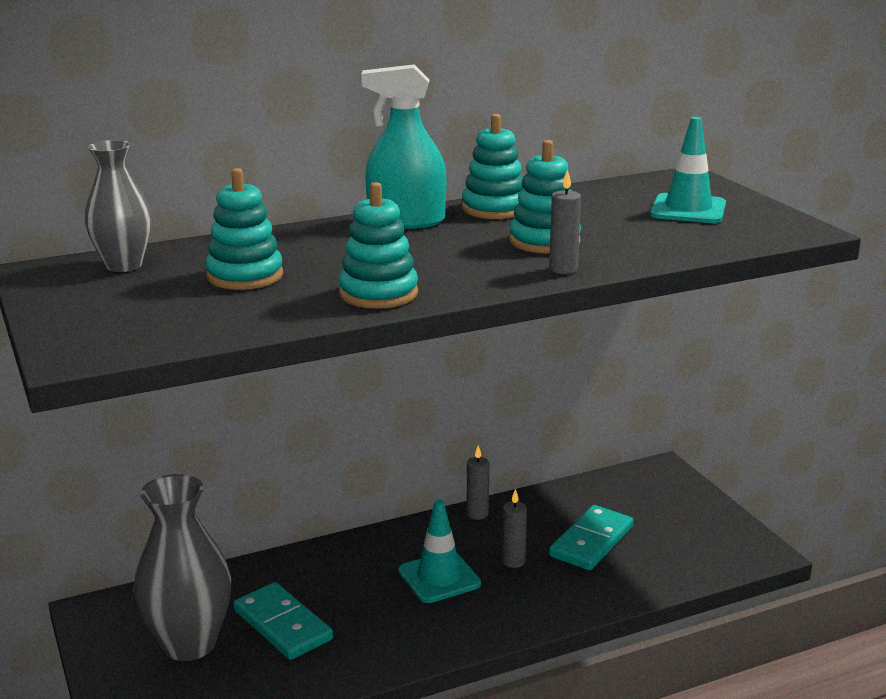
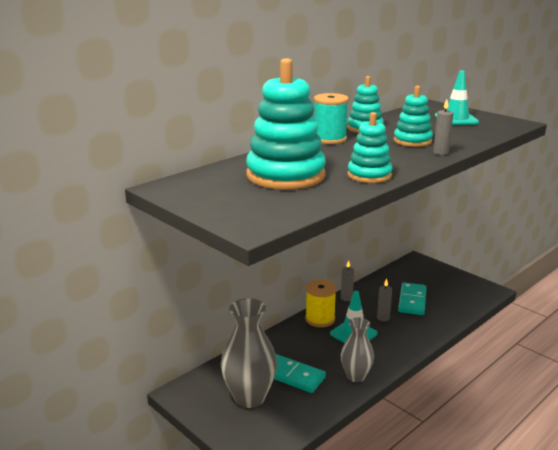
camera: 20 degrees left, 0 degrees up
(124, 265) = (208, 178): grey vase -> grey vase (356, 376)
(245, 276) = (285, 175): turquoise stacking toy -> turquoise stacking toy, size x1.79
(403, 541) = (320, 319): none -> yellow spool
(406, 221) = (329, 139): turquoise spray bottle -> turquoise spool

